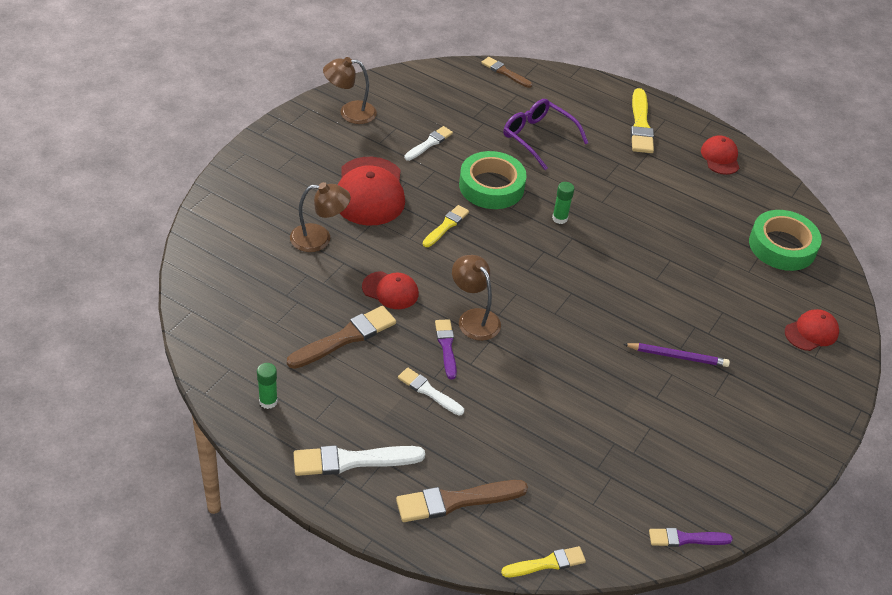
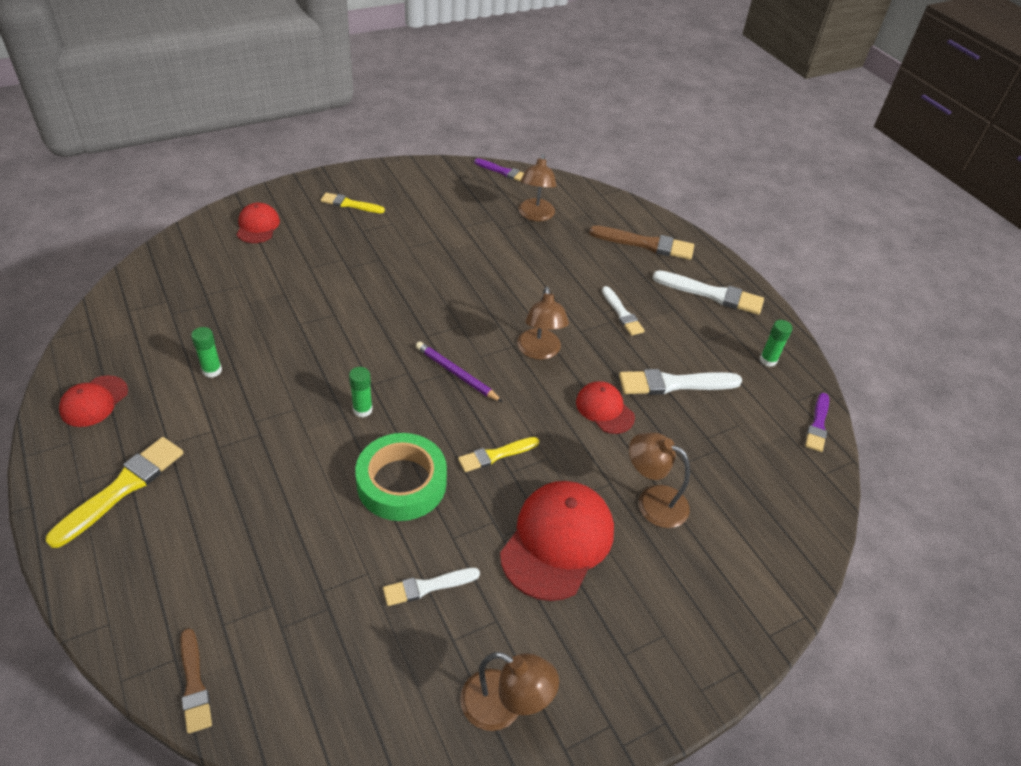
camera: 150 degrees left, 0 degrees up
(345, 338) = (674, 384): brown brush -> white brush
(446, 346) = (583, 339): purple brush -> purple brush (818, 425)
(538, 137) = (275, 529): purple glasses -> none
(546, 563) = (606, 195): yellow brush -> yellow brush (350, 204)
(597, 482) = (535, 215): none -> brown lamp
(677, 356) = (389, 255): purple pencil -> purple pencil (456, 374)
(682, 202) = (212, 370): none -> green glue stick
(782, 246) = (177, 291): green tape -> none
(811, 332) = (258, 226): red cap -> red cap turned 90 degrees clockwise

